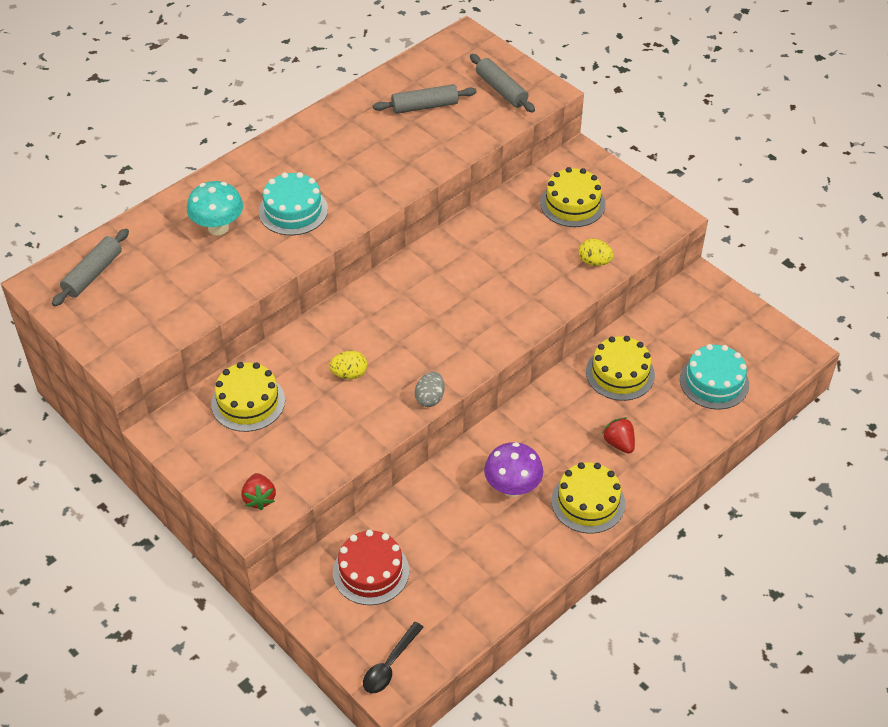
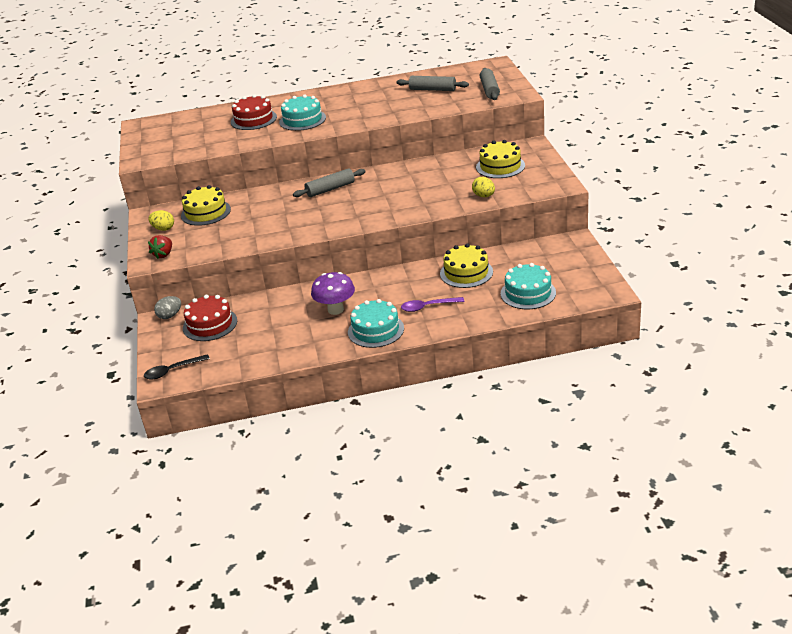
camera: 35 degrees right, 15 degrees down
(93, 274) = (168, 125): grey rolling pin -> grey rolling pin (330, 189)
(218, 227) = (253, 119): turquoise mushroom -> red cake
(349, 374) = (274, 213): yellow egg -> yellow egg (163, 229)
(430, 398) = (308, 235): grey egg -> grey egg (170, 316)
(588, 502) = (376, 330): yellow cake -> turquoise cake
(619, 443) = (428, 307): red strawberry -> purple spoon

